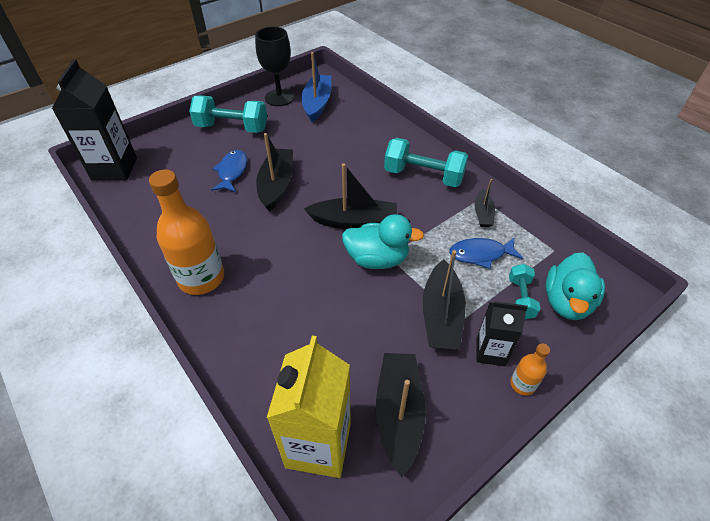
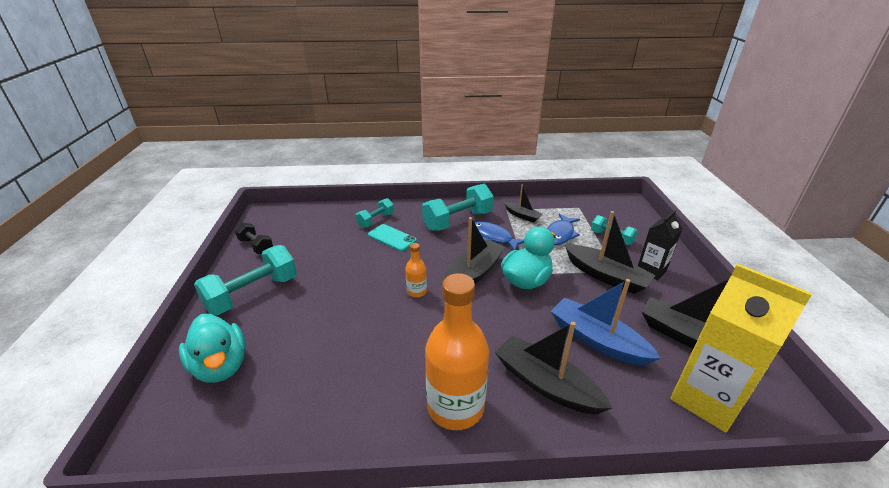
camera: 55 degrees left, 15 degrees down
(114, 169) = (175, 426): black carton -> none
(232, 171) = (321, 320): blue fish -> blue fish (494, 237)
(276, 185) = (377, 298): black boat -> black boat (546, 384)
(279, 98) = (256, 246): black goblet -> black dumbbell
(317, 103) = (299, 230): blue boat -> blue boat (597, 340)
(356, 152) = (392, 238): none -> turquoise phone
(370, 131) = (376, 220): none -> turquoise dumbbell
(522, 384) = (684, 270): orange bottle -> orange bottle (416, 291)
(567, 302) = (625, 223): turquoise duck -> turquoise duck (221, 366)

